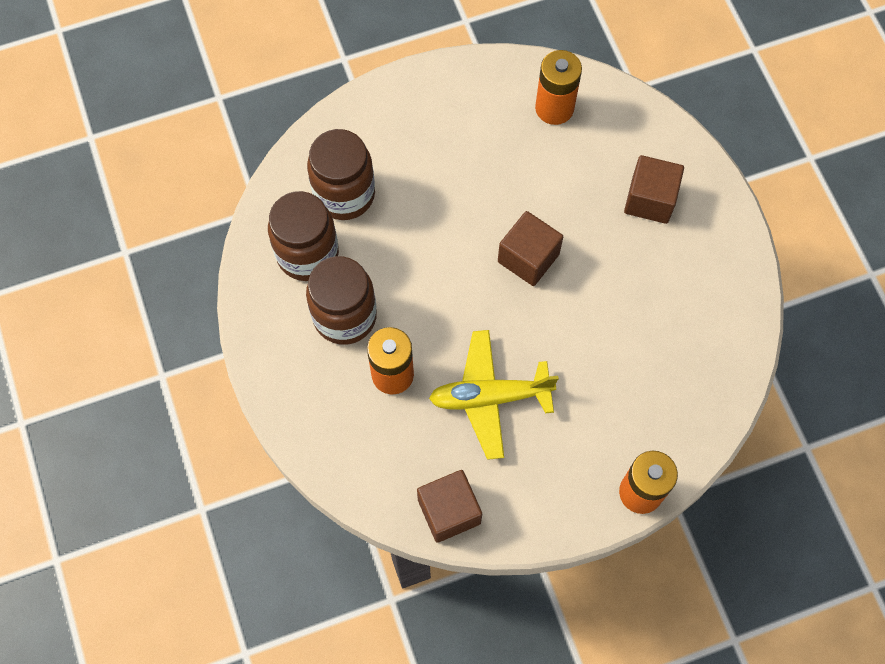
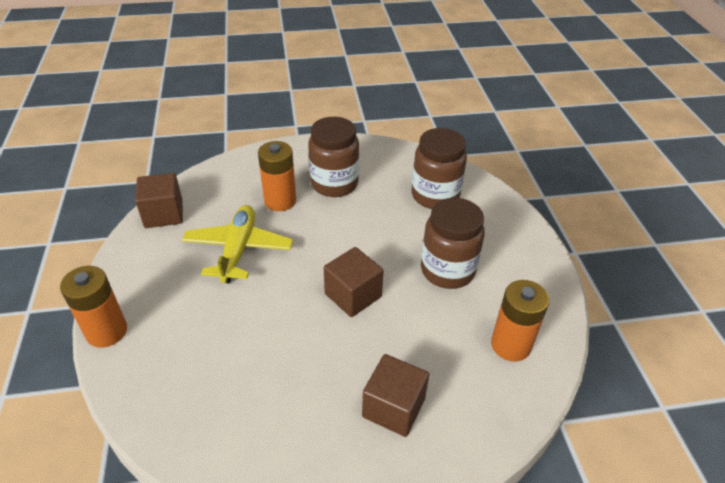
camera: 100 degrees right, 25 degrees down
(307, 254) = (389, 172): brown jar -> brown jar (447, 270)

